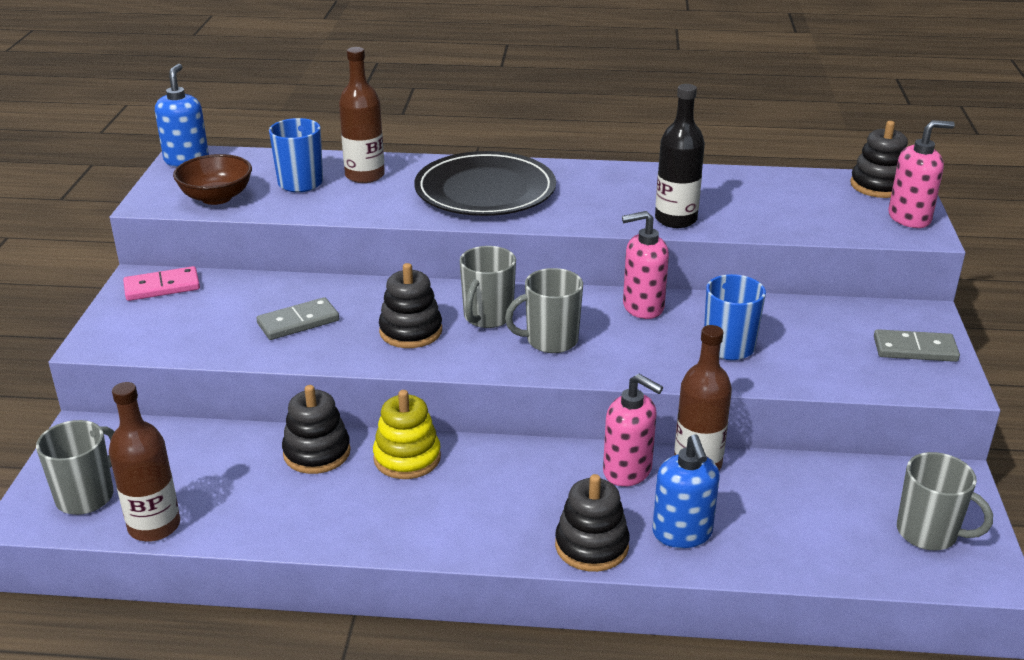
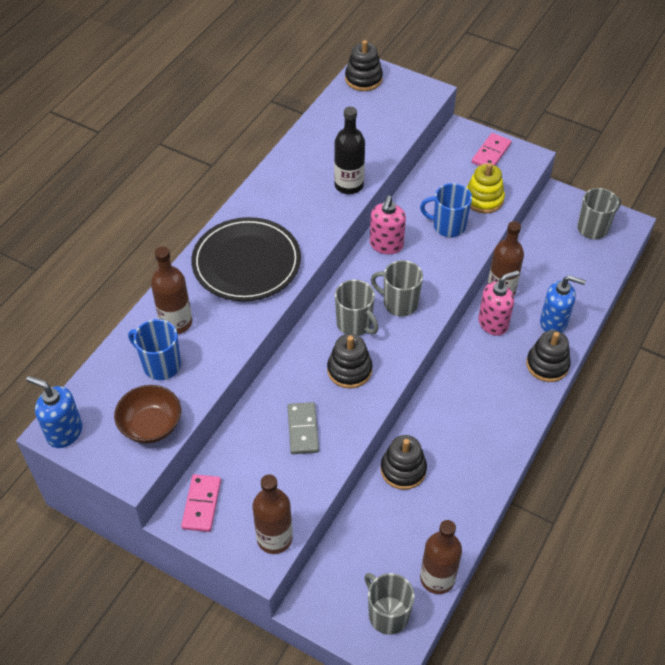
camera: 65 degrees left, 20 degrees up
(132, 343) = (274, 538): none -> brown bottle
(407, 458) = (431, 423): yellow stacking toy -> yellow stacking toy (483, 199)
(550, 341) = (399, 303): grey mug -> grey mug turned 105 degrees clockwise
(909, 218) = (409, 87): pink soap dispenser -> none
(915, 349) = (491, 153): grey domino -> pink domino

